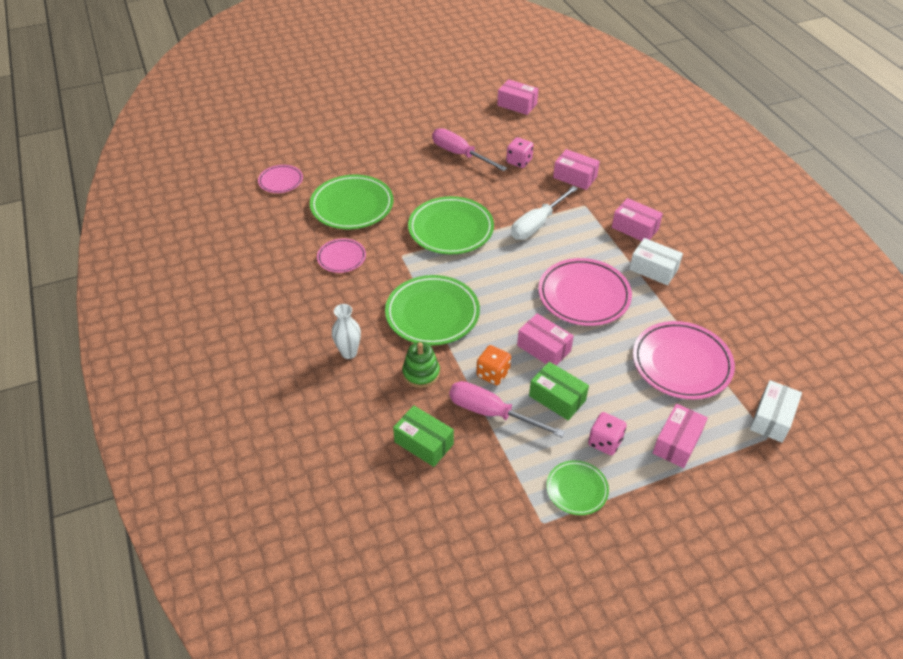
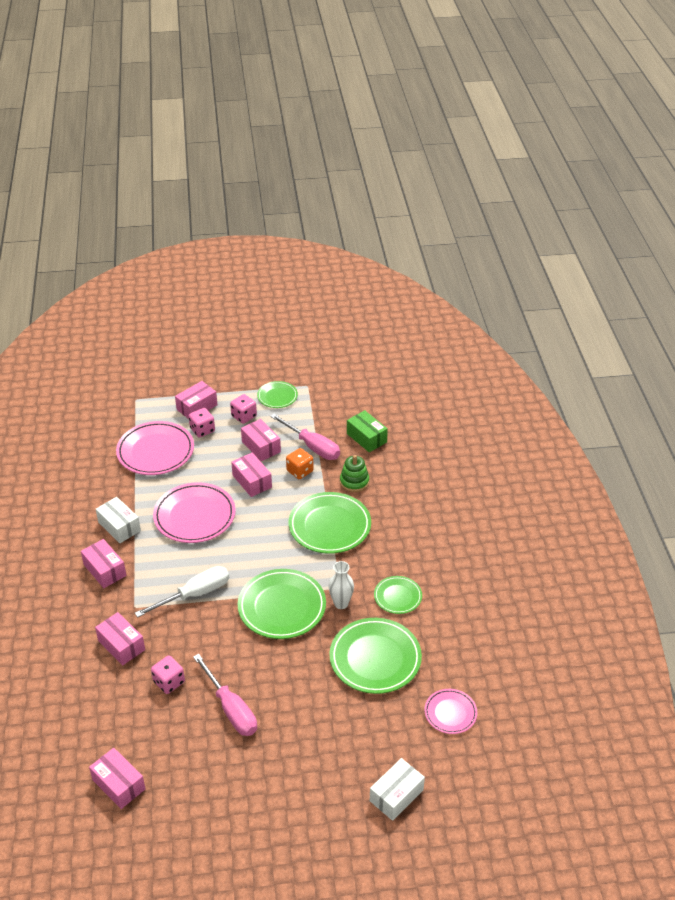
camera: 165 degrees left, 5 degrees down
(341, 258) = (397, 596): pink plate -> green plate
(349, 353) = (407, 508): white vase -> white vase (341, 603)
(557, 398) = (261, 447): green box -> pink box
(645, 407) = (202, 430): none -> pink dice
(771, 418) = (123, 408): white box -> white box (396, 795)

